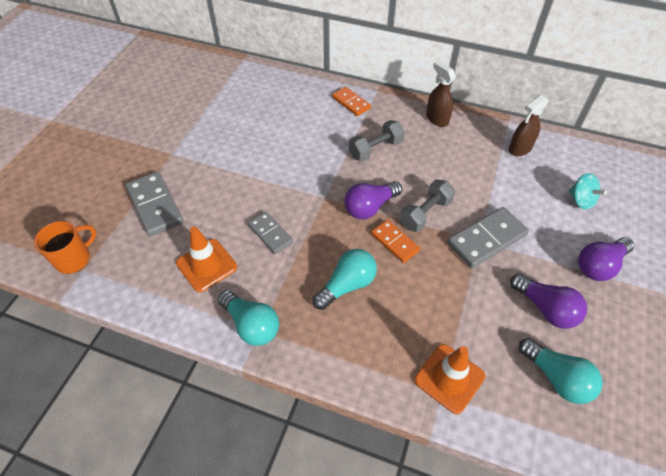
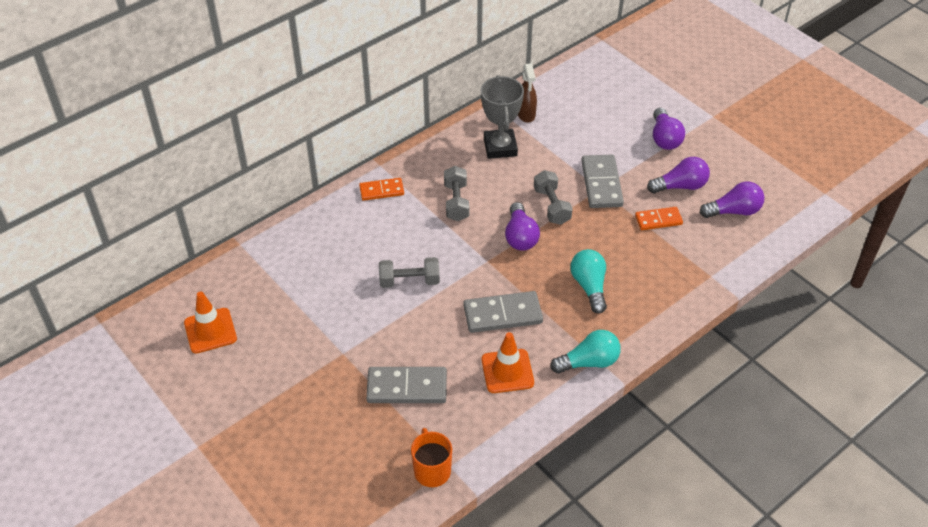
camera: 60 degrees left, 5 degrees down
(268, 159) = (409, 281): none -> grey dumbbell
(270, 234) = (502, 314): grey domino -> grey domino, size x1.59
(395, 242) = (567, 238): orange domino -> orange domino (658, 220)
(437, 119) = (451, 144): brown spray bottle -> none
(449, 378) = (702, 266): orange traffic cone -> orange traffic cone (210, 331)
(463, 149) = (500, 147): none -> grey trophy
(556, 378) = (733, 211): turquoise light bulb -> purple light bulb
(581, 200) = (602, 112): turquoise spinning top -> none

